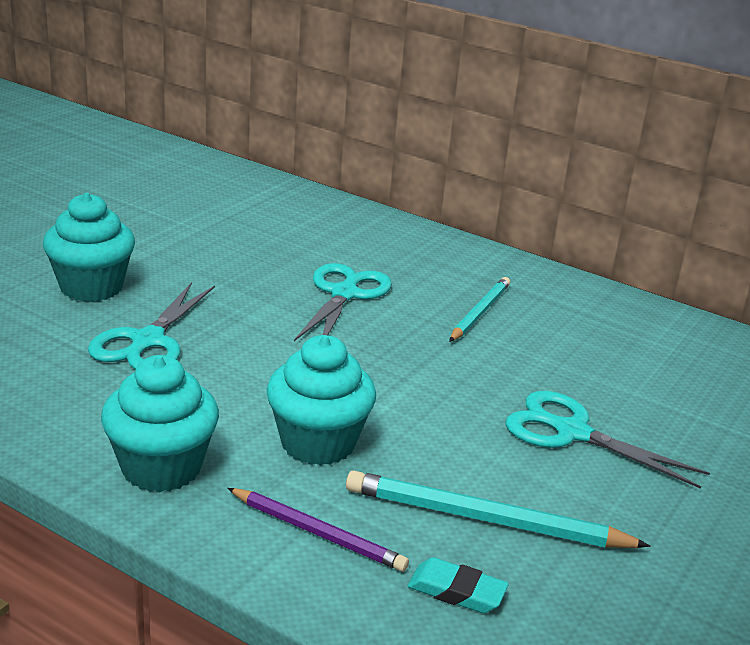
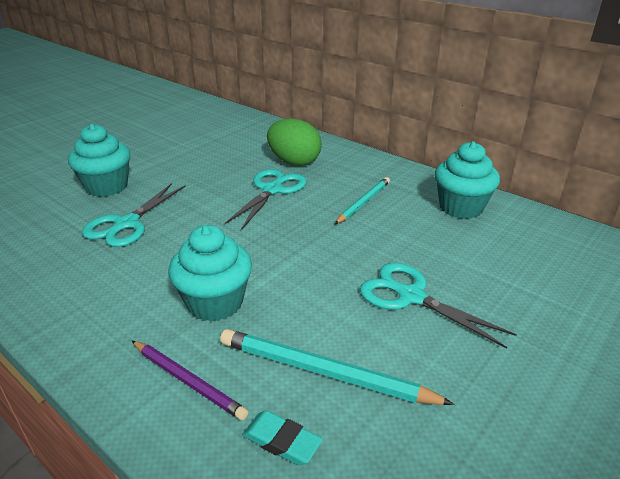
camera: 10 degrees right, 5 degrees up
(161, 468) = (94, 321): turquoise cupcake -> turquoise cupcake (460, 207)
(362, 253) = (294, 162): none -> green egg

